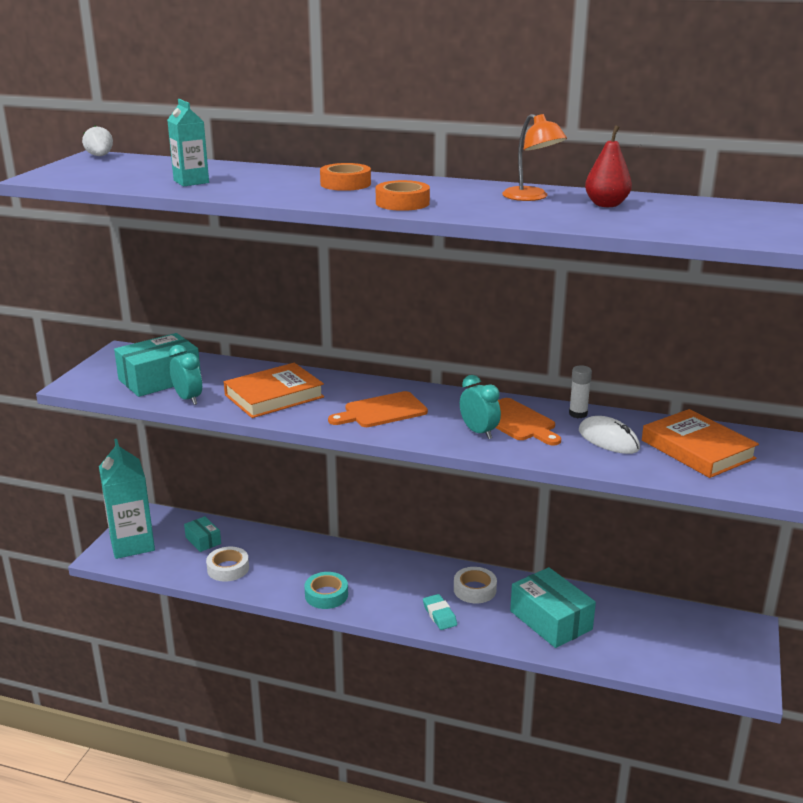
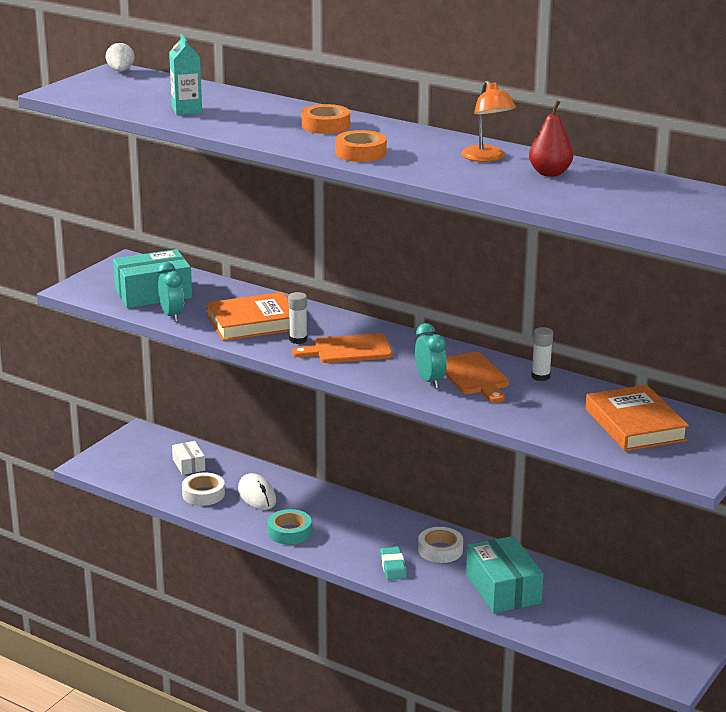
camera: 15 degrees right, 0 degrees up
(132, 544) = (119, 458): turquoise carton -> none
(203, 540) = (189, 465): turquoise box -> white box
(327, 407) = (298, 340): none -> white glue stick
(608, 440) = (552, 404): white mouse -> white mouse (257, 495)

